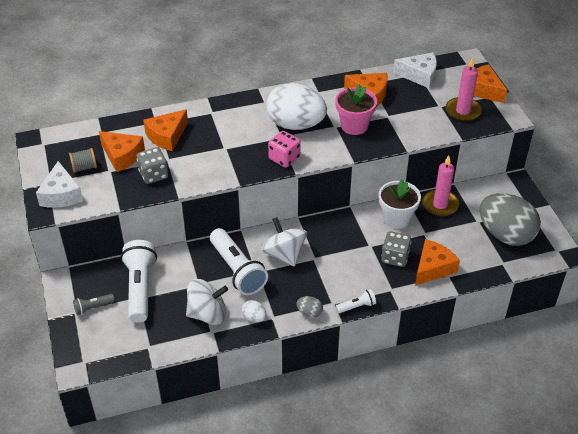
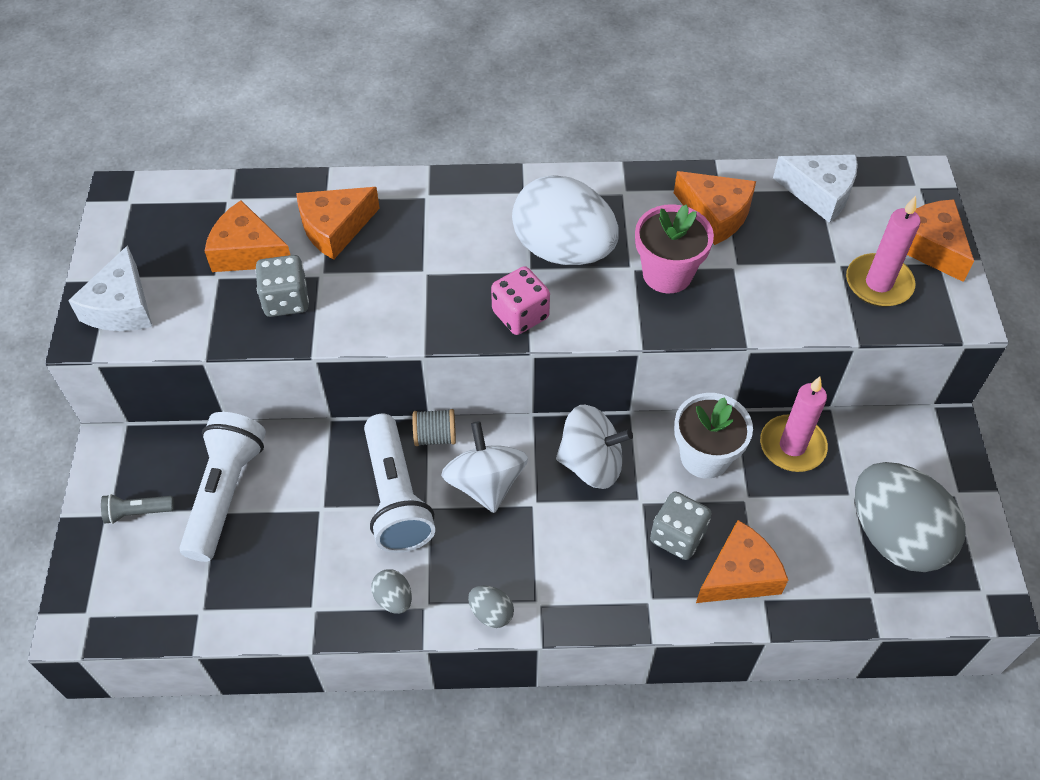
camera: 15 degrees right, 10 degrees up
(84, 167) = (178, 261): grey spool -> grey spool (435, 436)
(122, 156) = (247, 252): orange cheese -> orange cheese turned 150 degrees clockwise
(207, 314) = (318, 572): white spinning top -> white spinning top (591, 463)
(254, 317) = (393, 599): white egg -> grey egg
(357, 306) = (578, 620): white flashlight -> none

